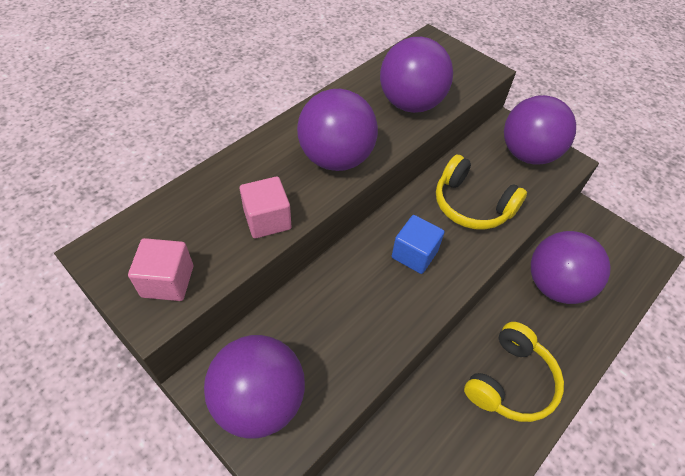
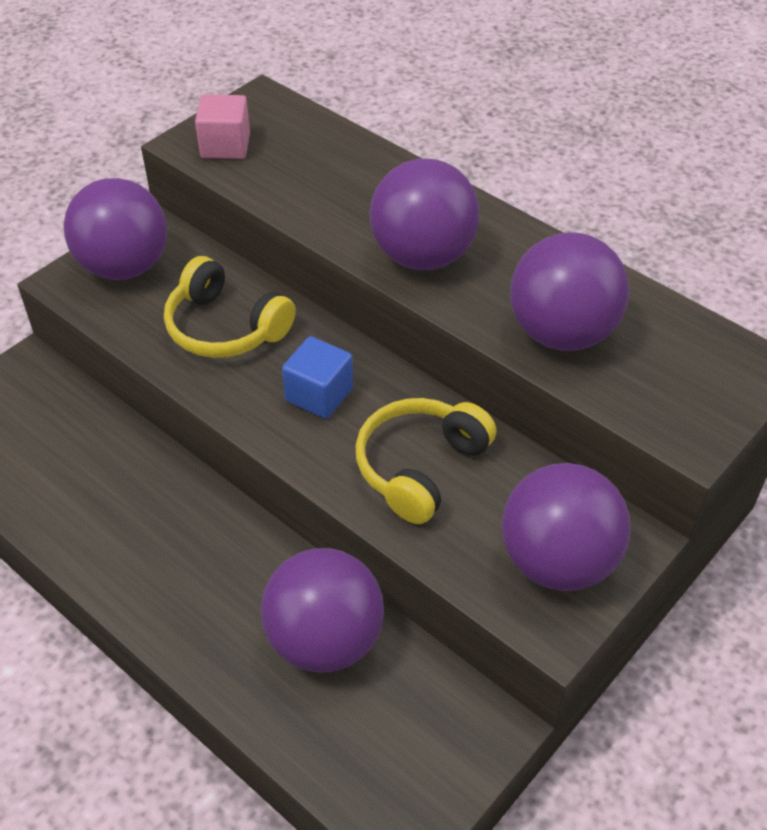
camera: 90 degrees right, 5 degrees down
(267, 220) = (311, 205): pink cube -> none
(510, 381) = (163, 555): yellow headphones -> yellow headphones (225, 327)

